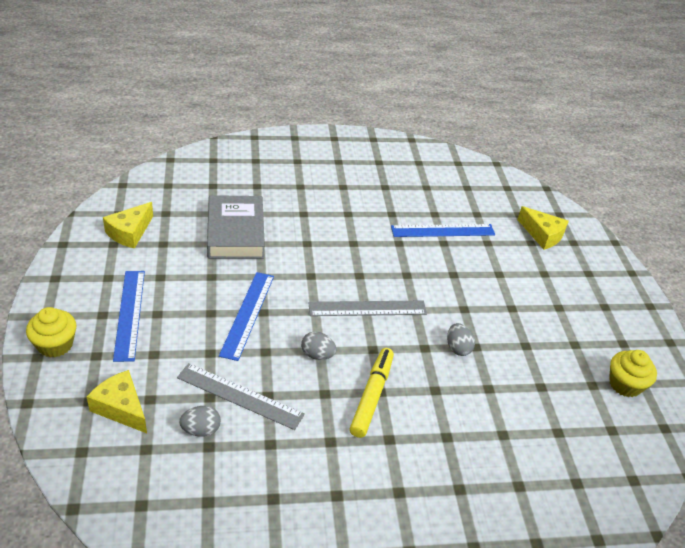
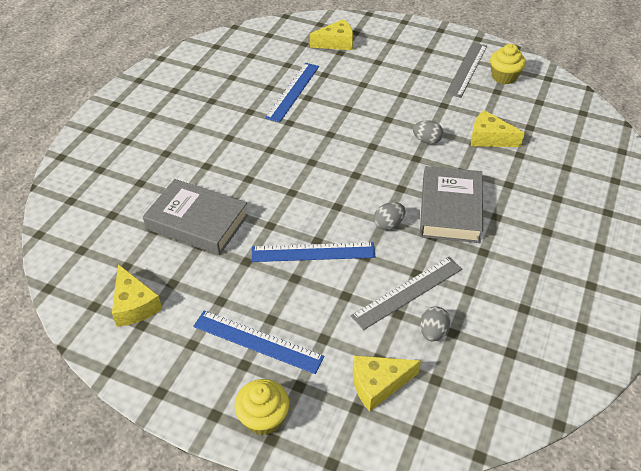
camera: 55 degrees left, 5 degrees up
(247, 314) = (313, 252): blue ruler -> blue ruler turned 45 degrees counterclockwise
(367, 308) = (354, 173): grey ruler -> grey ruler (467, 69)
(371, 397) = (450, 209): yellow marker -> grey book
(506, 399) = (489, 138): none -> yellow cheese

